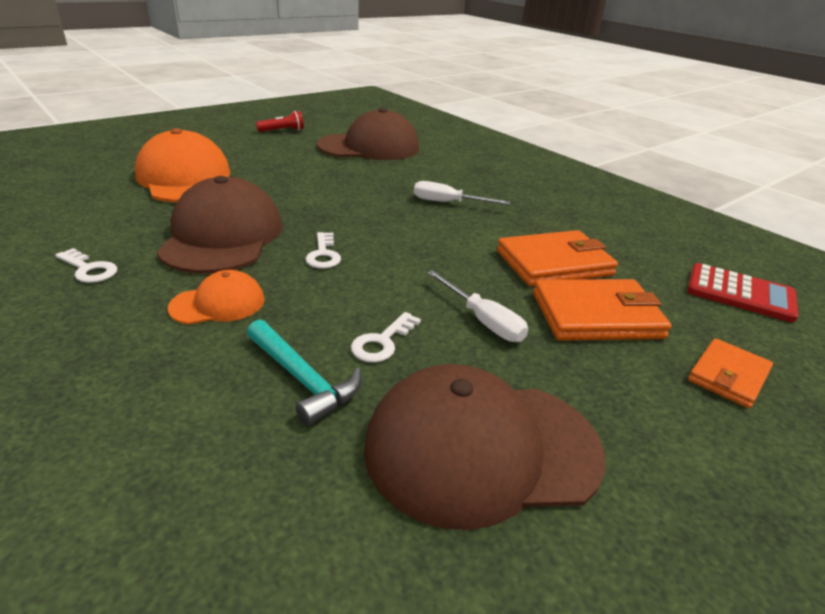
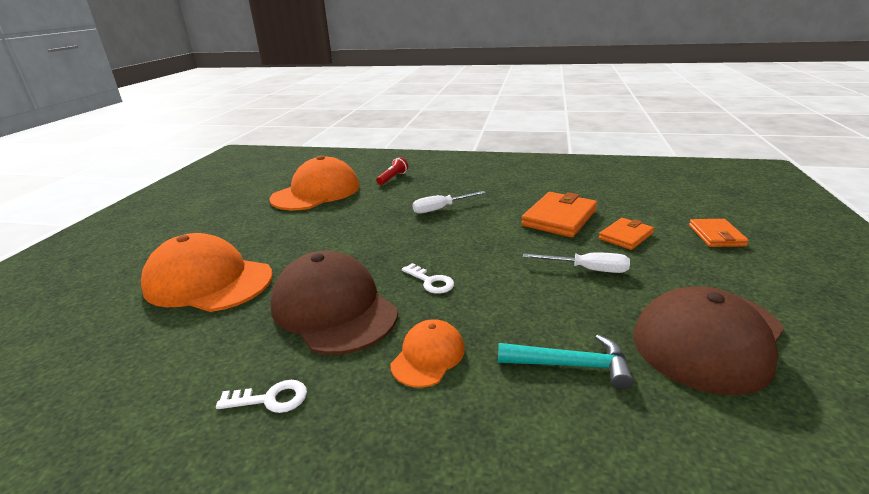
camera: 35 degrees left, 5 degrees down
(282, 131) = (219, 207): red flashlight -> red flashlight (393, 178)
(369, 147) = (316, 192): brown cap -> orange cap
(382, 342) = (566, 314): white key -> none
(596, 315) = (625, 236): orange wallet -> orange wallet, size x0.61
(740, 293) = (654, 193): red calculator -> none

